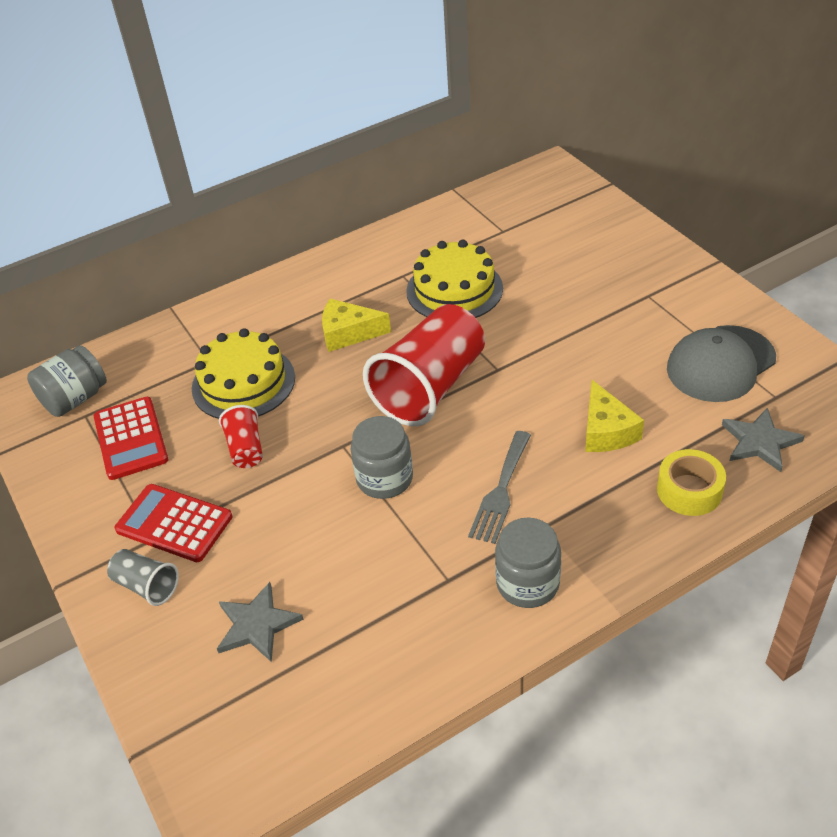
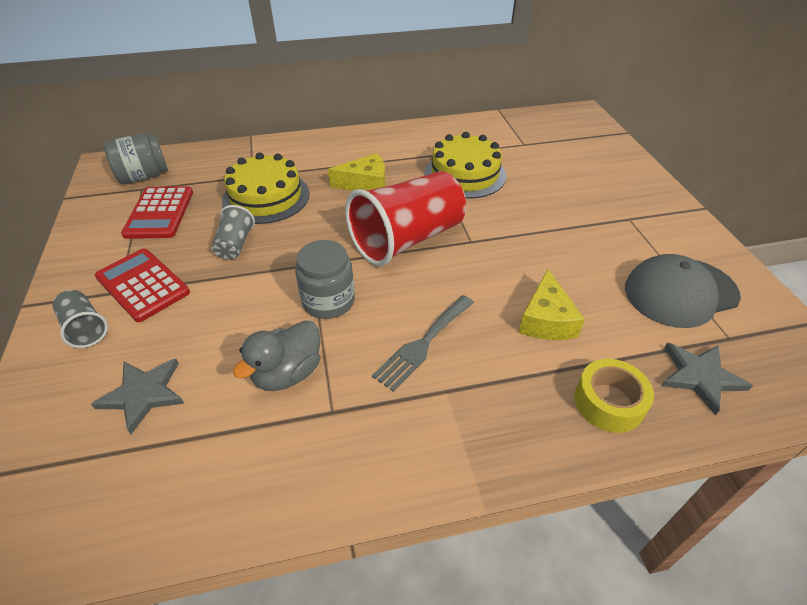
camera: 15 degrees right, 0 degrees up
(246, 449) = (235, 244): red cup -> grey cup
(348, 333) = (365, 184): yellow cheese -> yellow cheese turned 150 degrees clockwise
(386, 560) = (287, 373): none -> grey duck
(527, 583) = (404, 443): grey jar -> none

